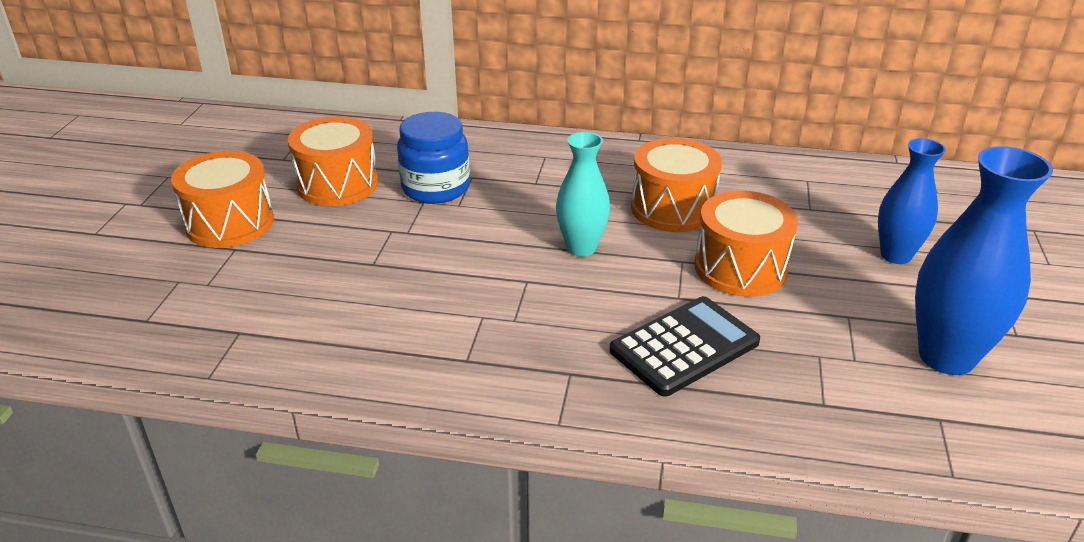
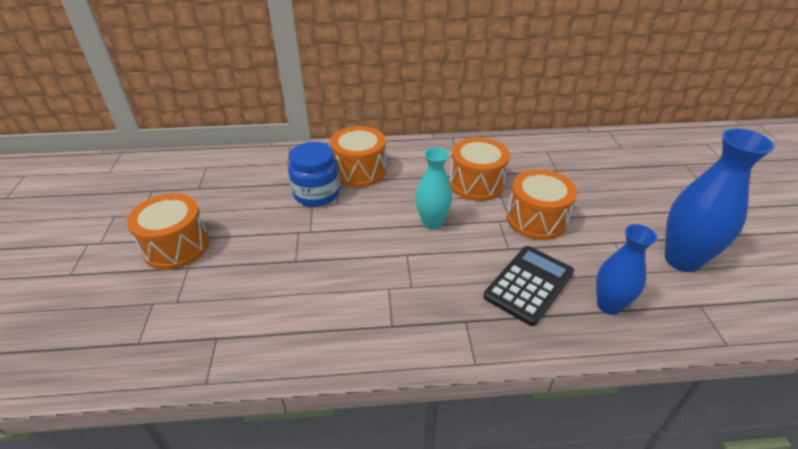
camera: 15 degrees left, 5 degrees up
(337, 184) = (246, 202): orange drum -> orange drum (359, 171)
(895, 255) = (620, 194): blue vase -> blue vase (609, 305)

